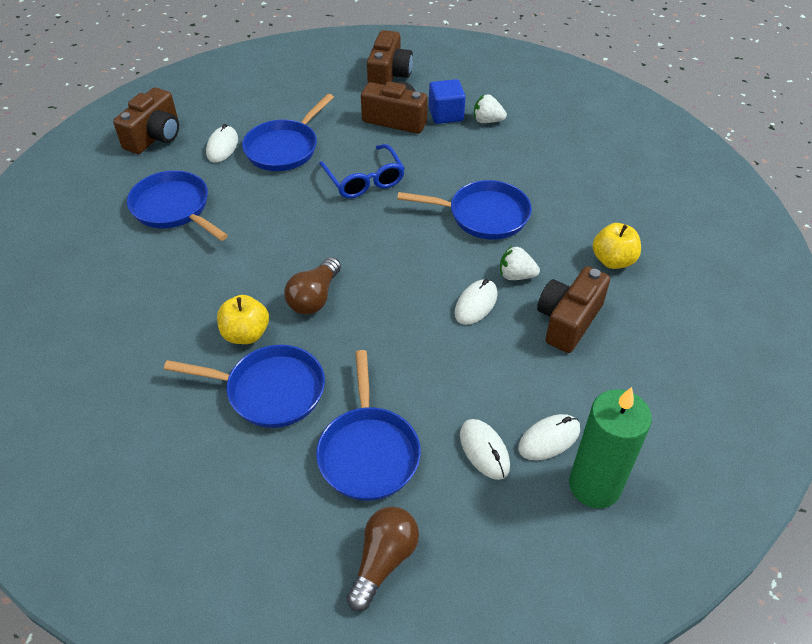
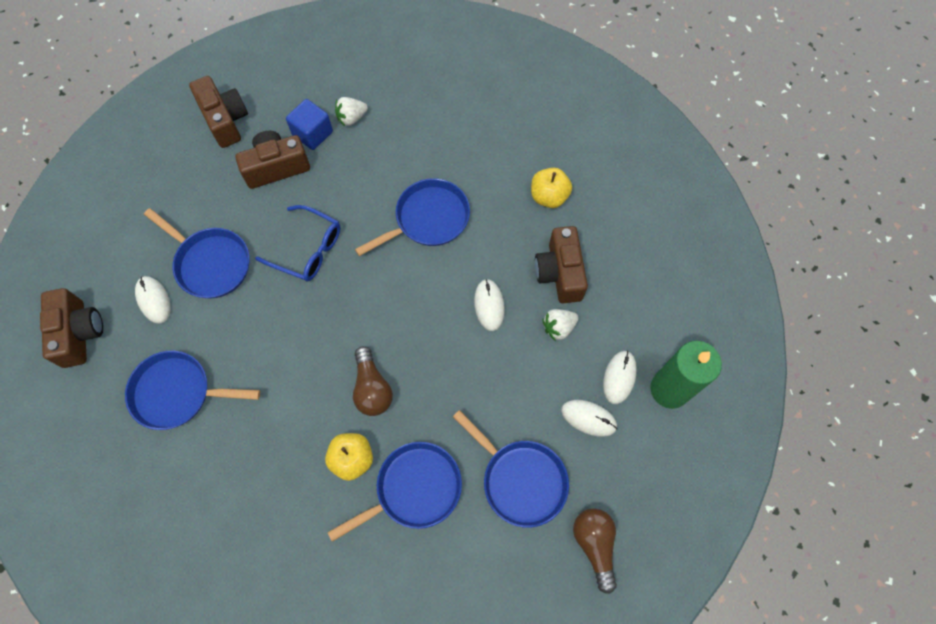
camera: 40 degrees left, 20 degrees up
(284, 148) = (210, 263): blue pan -> blue pan turned 45 degrees counterclockwise
(516, 275) = (496, 259): white strawberry -> white strawberry (558, 327)

